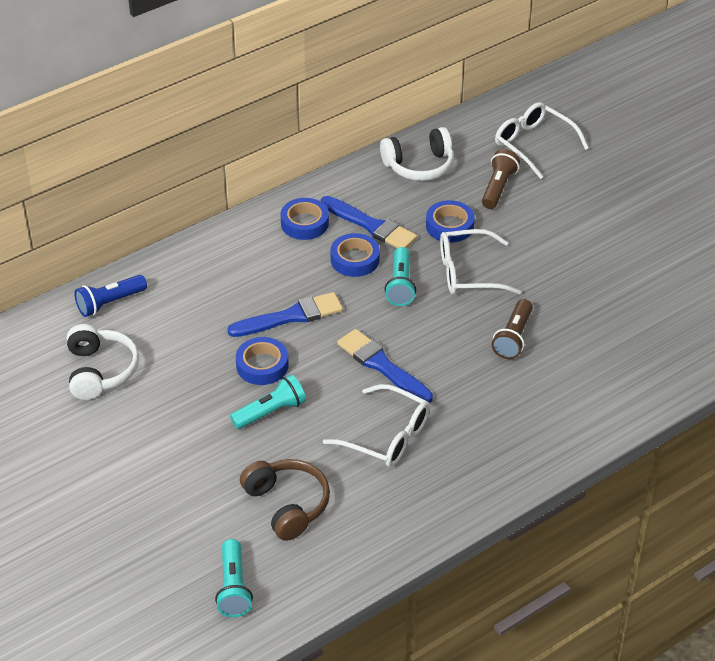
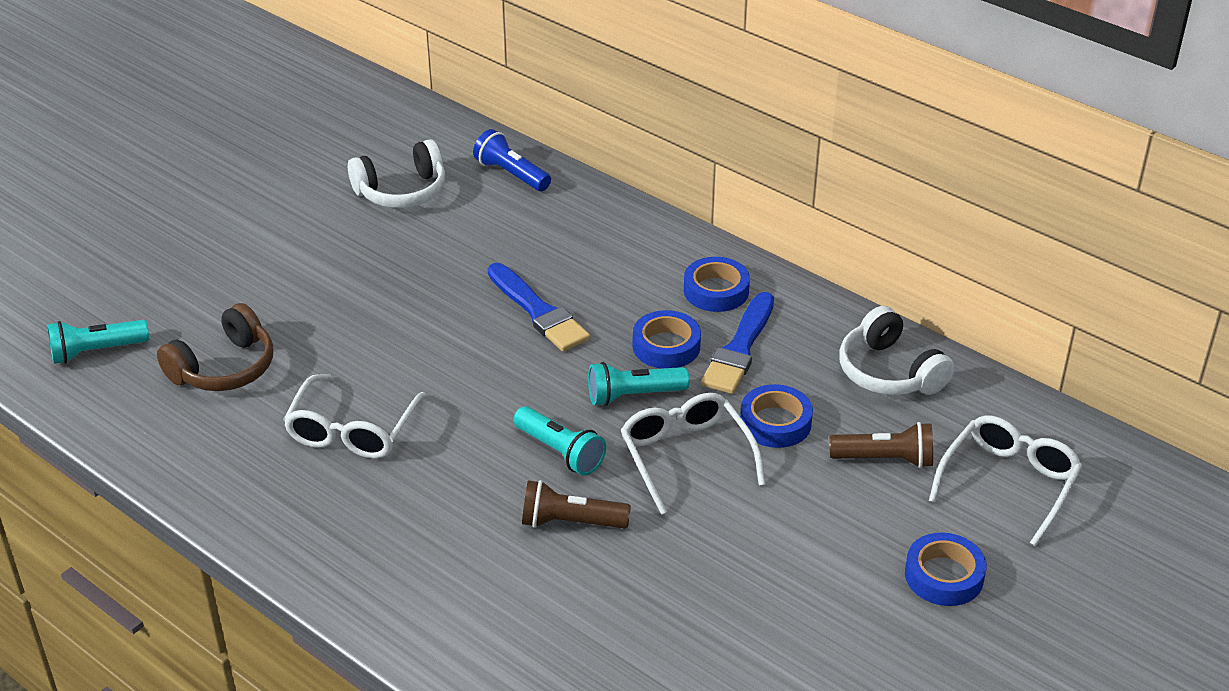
camera: 75 degrees right, 5 degrees down
(262, 365) = (446, 305): blue tape -> blue tape (944, 576)
(270, 412) = (370, 327): turquoise flashlight -> turquoise flashlight (560, 452)
(382, 366) = (476, 405): blue brush -> none

